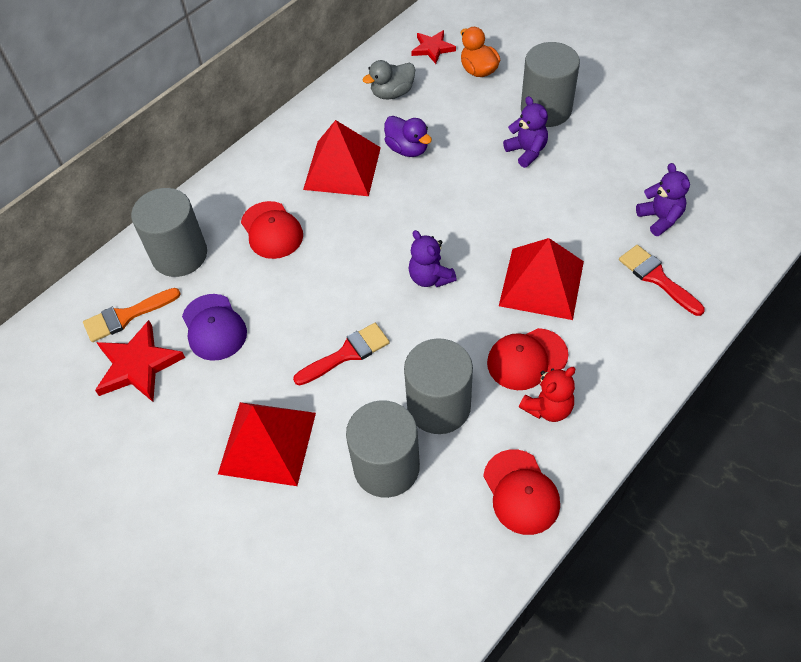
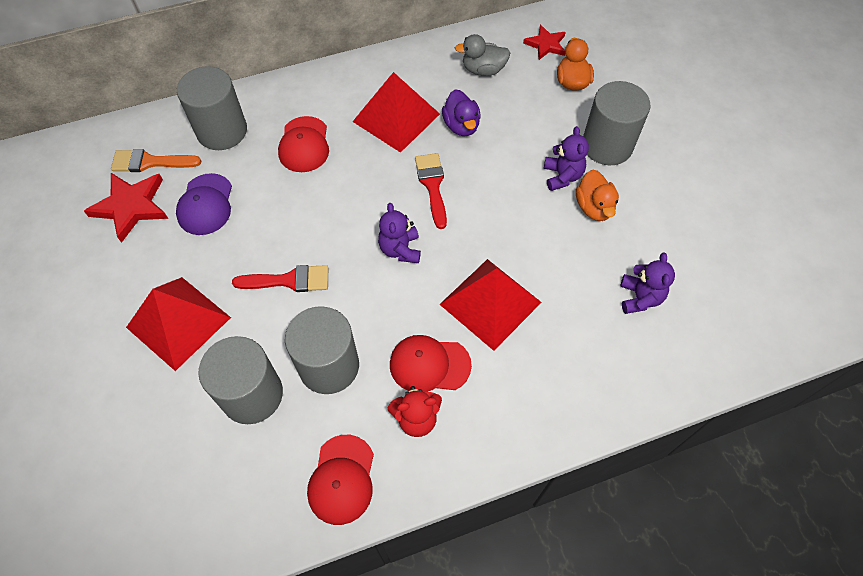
camera: 25 degrees right, 5 degrees up
(571, 164) = (594, 207): none -> orange duck
(656, 278) = (597, 352): red brush -> red brush (432, 185)

